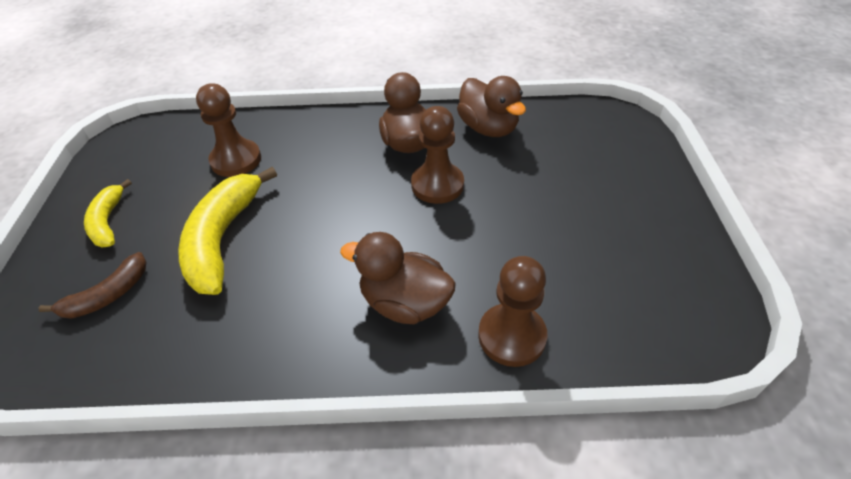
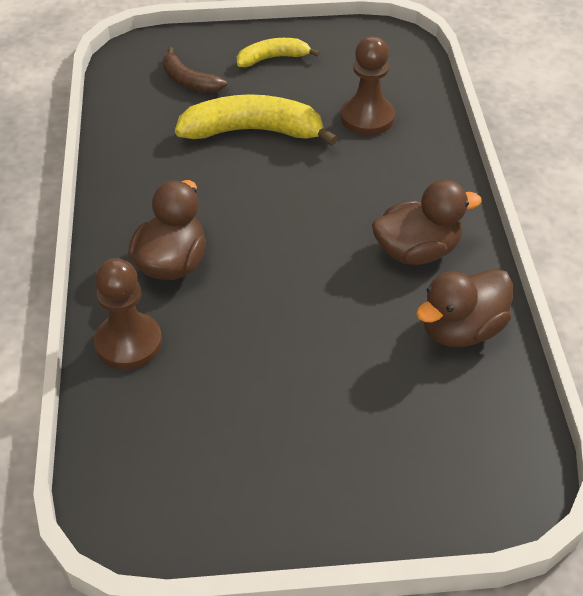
camera: 85 degrees right, 0 degrees up
(437, 185) = (342, 281): brown pawn -> none

